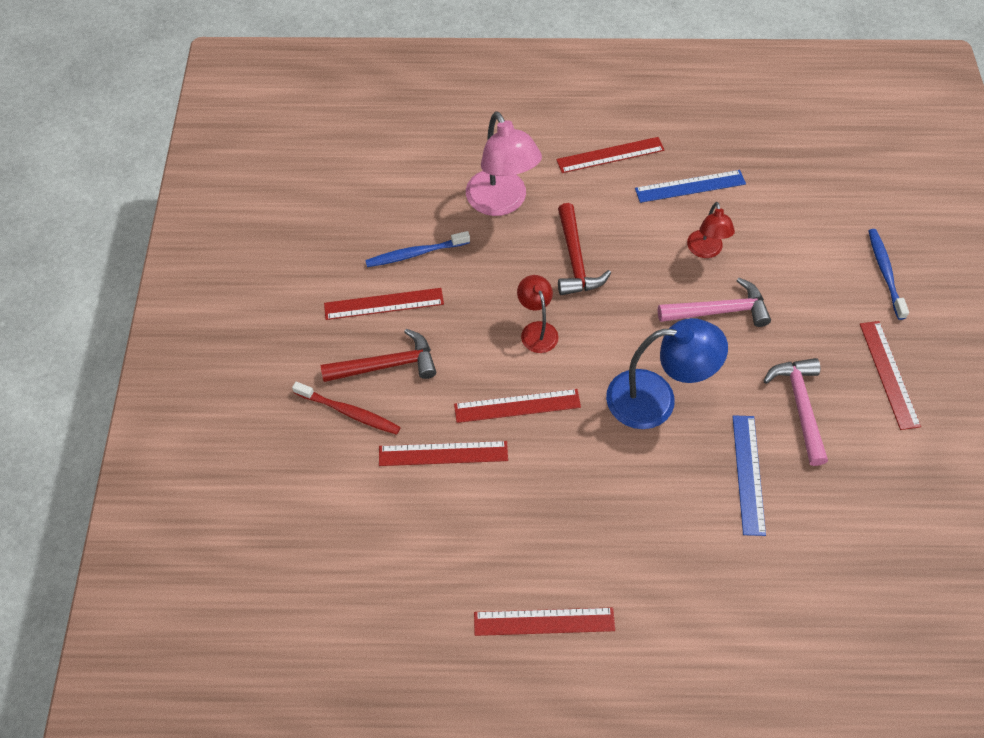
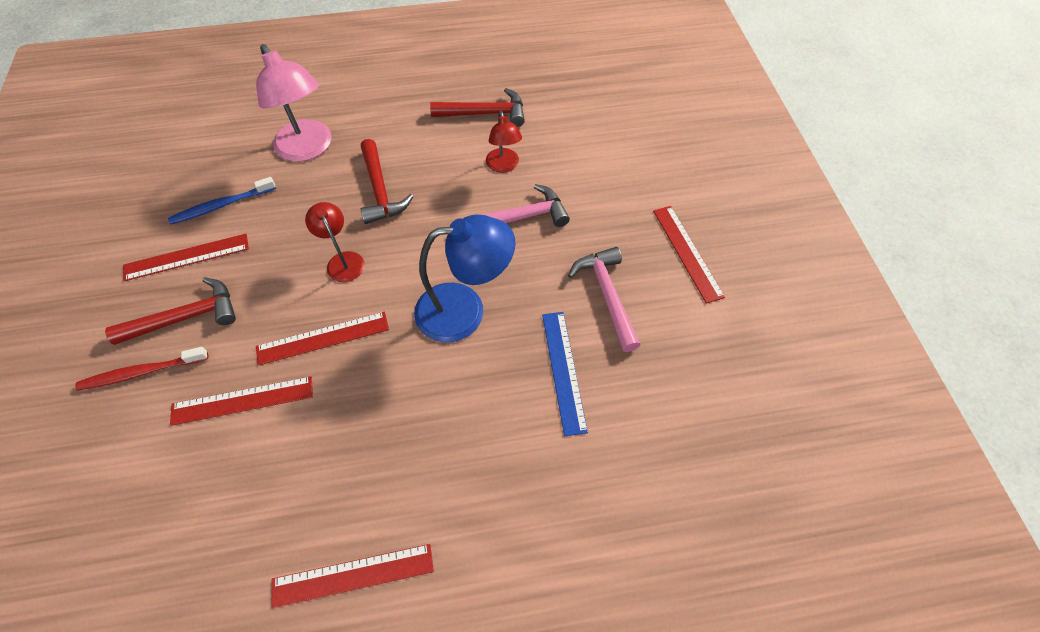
camera: 10 degrees left, 0 degrees up
(349, 412) = (142, 372): red toothbrush -> red toothbrush turned 150 degrees clockwise
(610, 155) = (410, 96): red ruler -> none
(690, 186) = (485, 113): blue ruler -> red hammer
(885, 272) = (669, 163): blue toothbrush -> none

